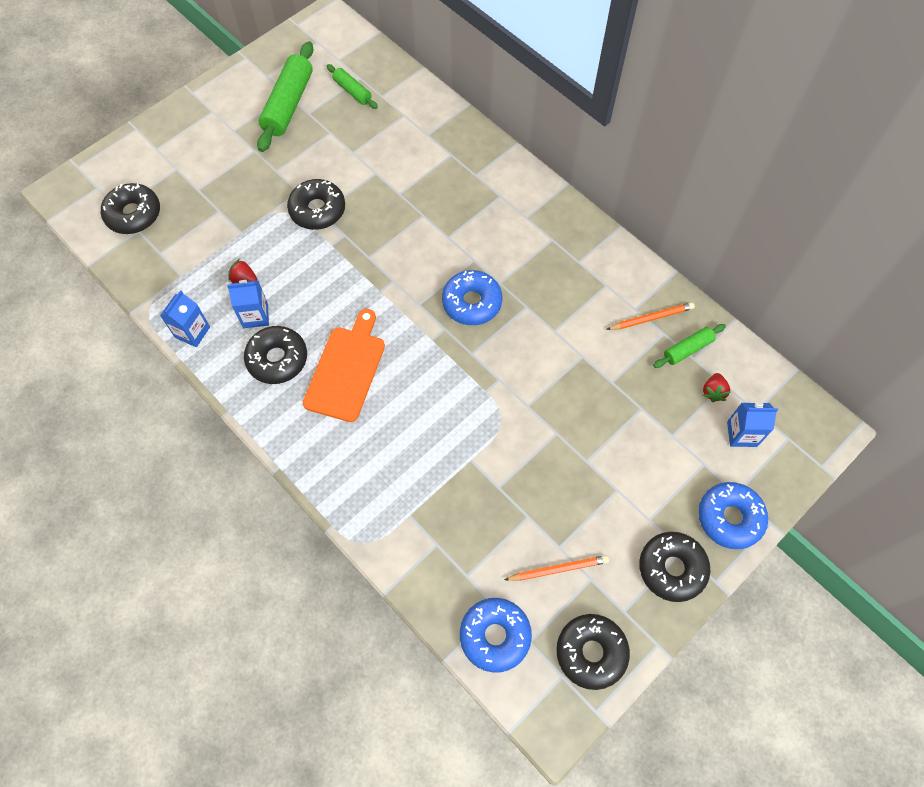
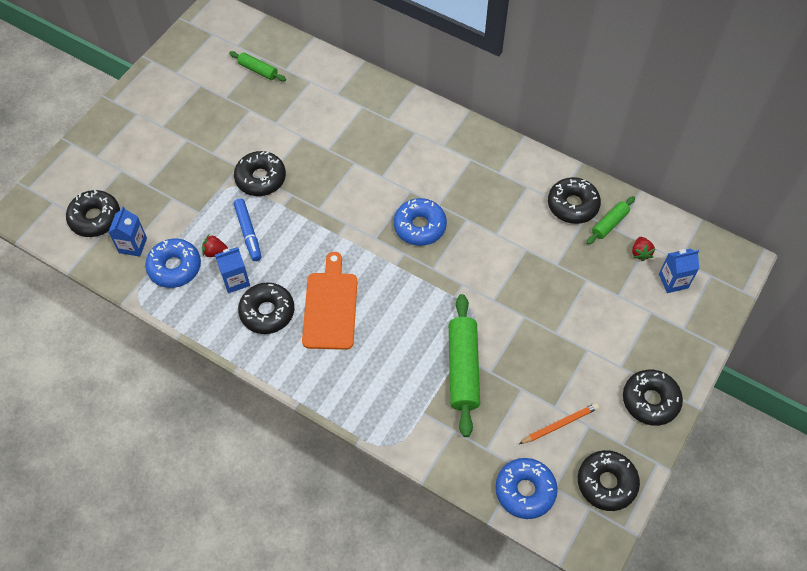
camera: 15 degrees left, 5 degrees down
(192, 332) = (184, 307): blue carton -> blue carton (133, 245)
(285, 266) = (248, 233): none -> blue marker
(288, 104) = (204, 93): green rolling pin -> green rolling pin (463, 369)
(651, 318) = (572, 205): orange pencil -> black donut
(729, 518) = (683, 349): blue donut -> blue donut (175, 267)

